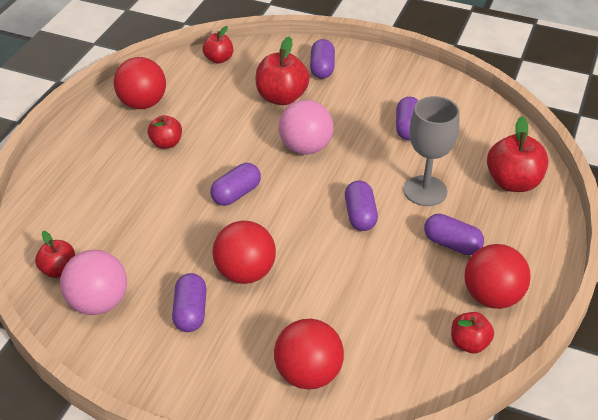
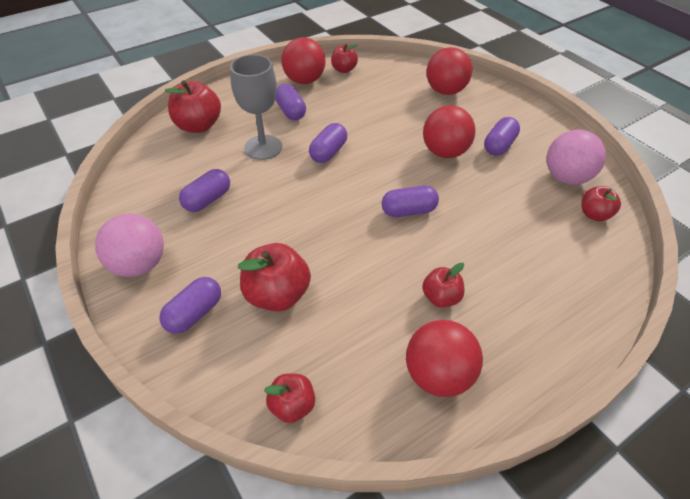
camera: 145 degrees left, 5 degrees up
(305, 148) = (312, 224): pink ball -> pink ball (139, 265)

